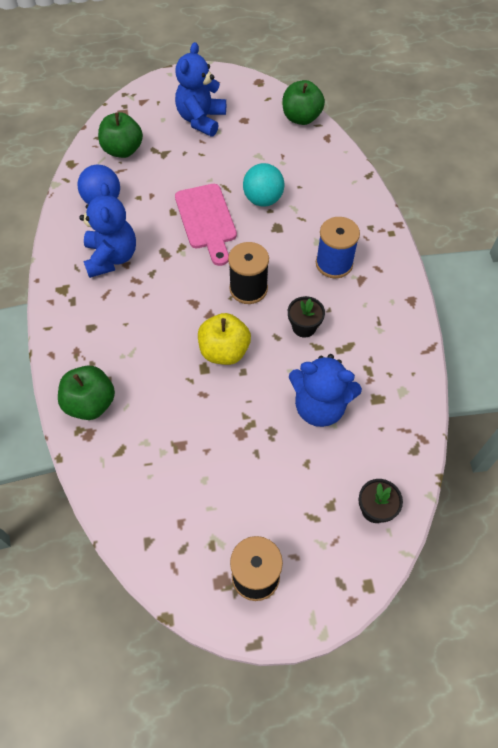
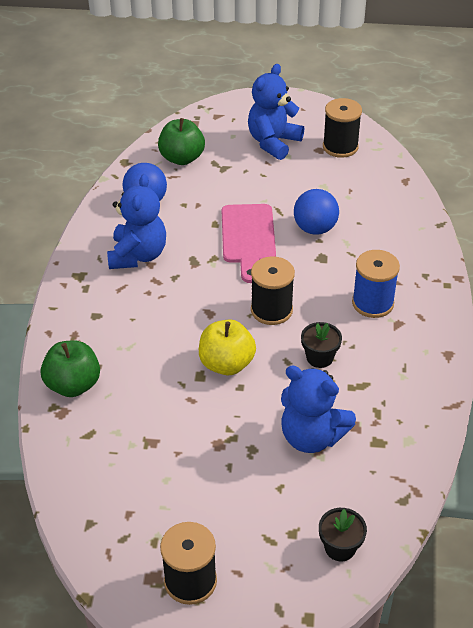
camera: 15 degrees right, 15 degrees down
(261, 114) = (340, 147): none -> black spool
(263, 199) = (315, 228): turquoise ball -> blue ball
(301, 118) = (383, 157): green apple -> none

